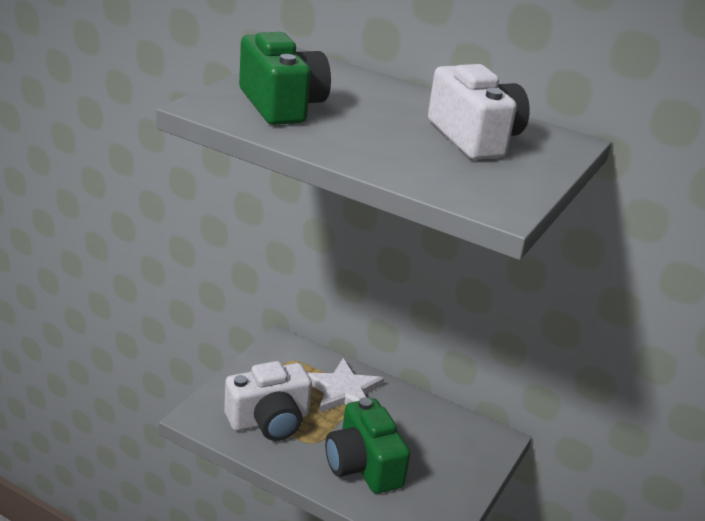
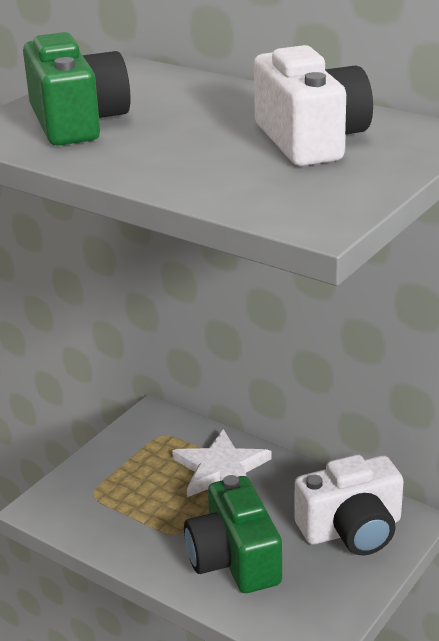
camera: 10 degrees right, 0 degrees up
(269, 420) = (125, 508): white camera -> white camera (352, 529)

